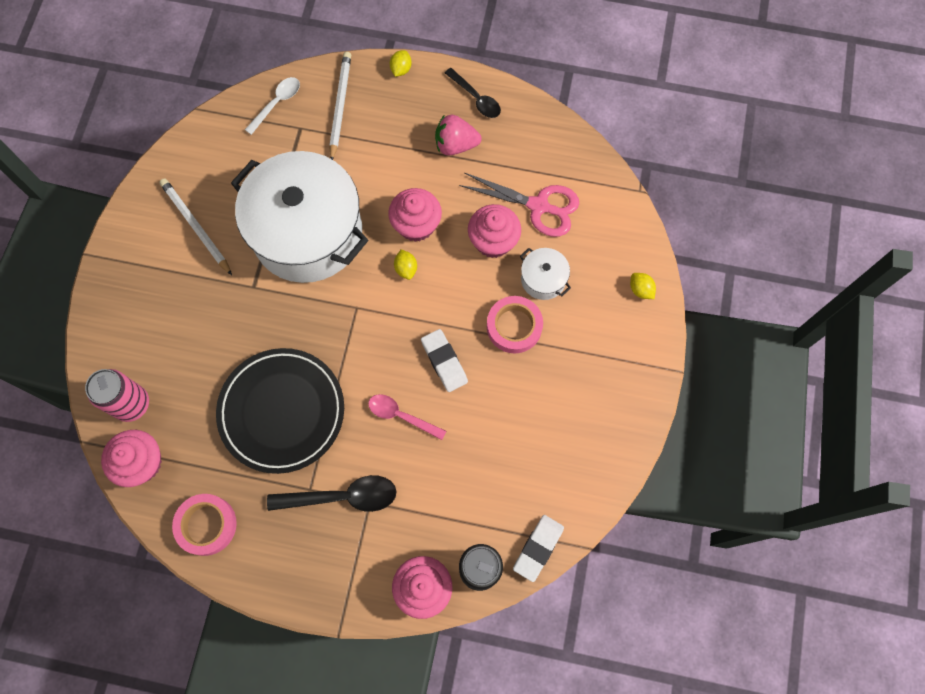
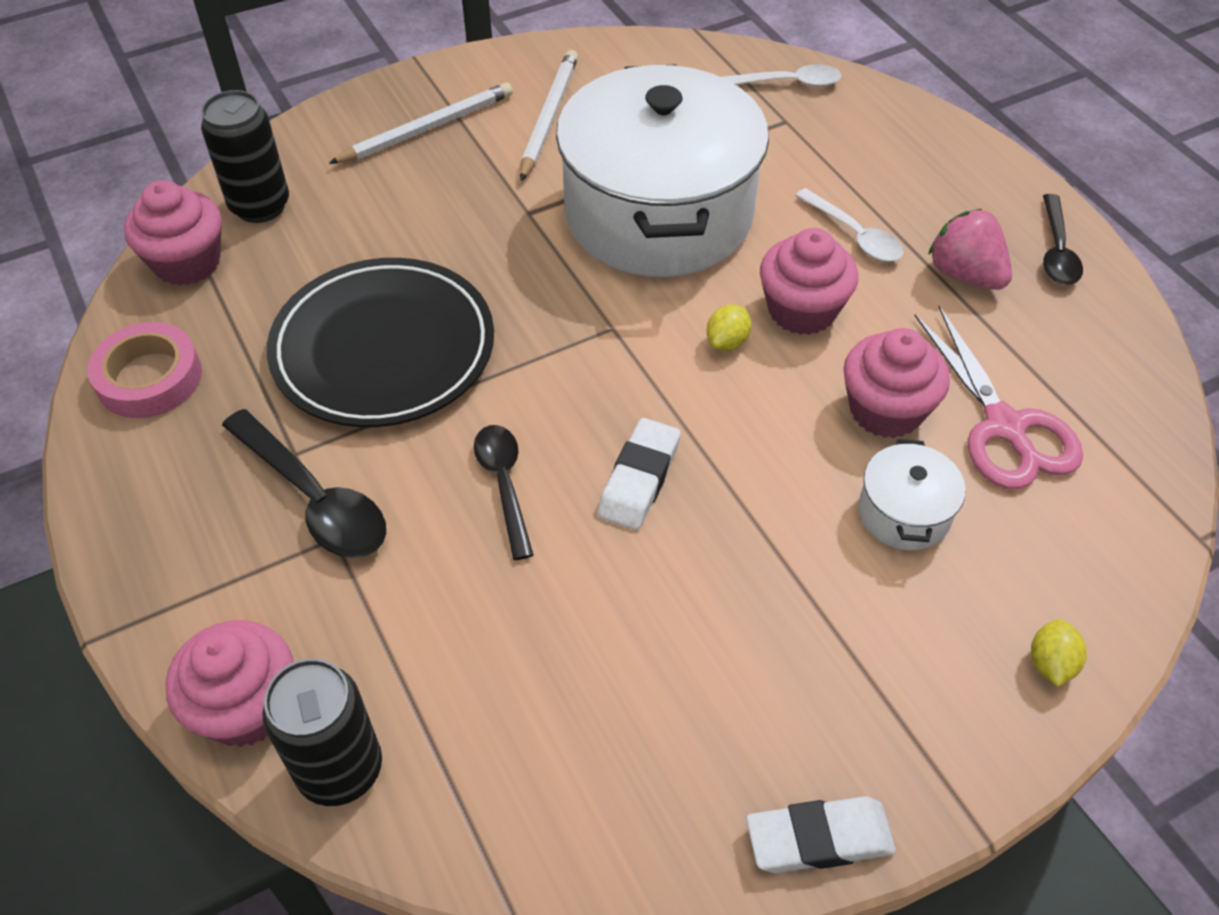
camera: 50 degrees right, 20 degrees down
(132, 404) = (260, 206): pink can -> black can
(340, 106) = (861, 135): white pencil -> white pencil (427, 128)
(395, 165) = (854, 235): none -> white spoon
(401, 69) = (986, 156): yellow lemon -> none
(401, 416) = (504, 485): pink spoon -> black spoon
(514, 326) = (788, 528): pink tape -> none
(538, 548) = (450, 837): white eraser -> white eraser (819, 839)

